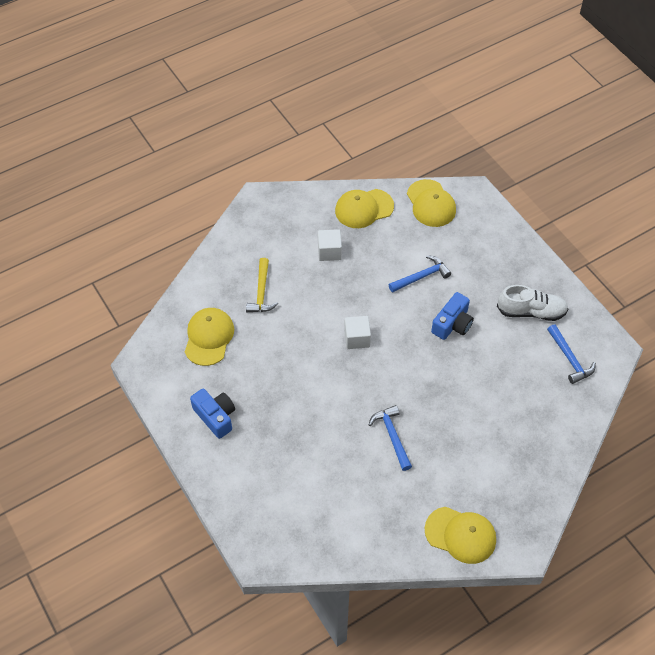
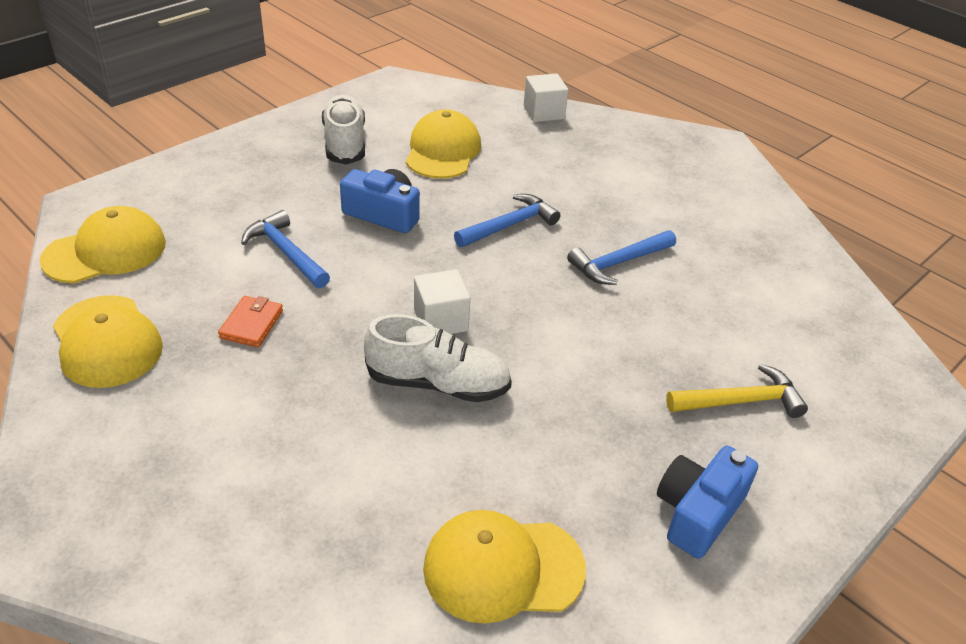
camera: 105 degrees left, 15 degrees down
(261, 292) = (352, 486): yellow hammer -> yellow hammer (740, 401)
(313, 330) = (438, 383): none -> white shoe
(329, 251) = (228, 382): white cube -> white cube (543, 112)
(367, 261) = (251, 324): none -> orange wallet
(460, 535) = (736, 191): yellow cap -> yellow cap (443, 151)
(569, 359) = (421, 113): blue hammer -> blue hammer (509, 225)

